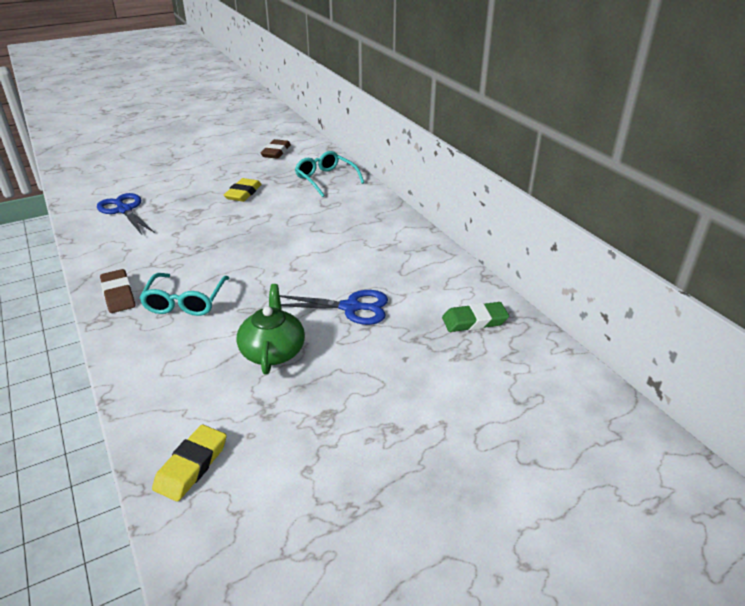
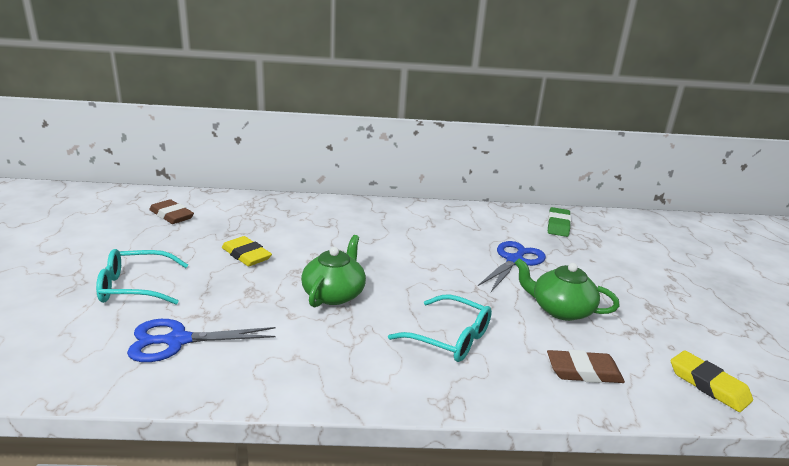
camera: 65 degrees left, 10 degrees down
(118, 294) = (400, 381): brown eraser -> brown eraser (583, 371)
(215, 239) = (334, 294): none -> green teapot
(326, 179) = (277, 211): turquoise glasses -> turquoise glasses (136, 287)

